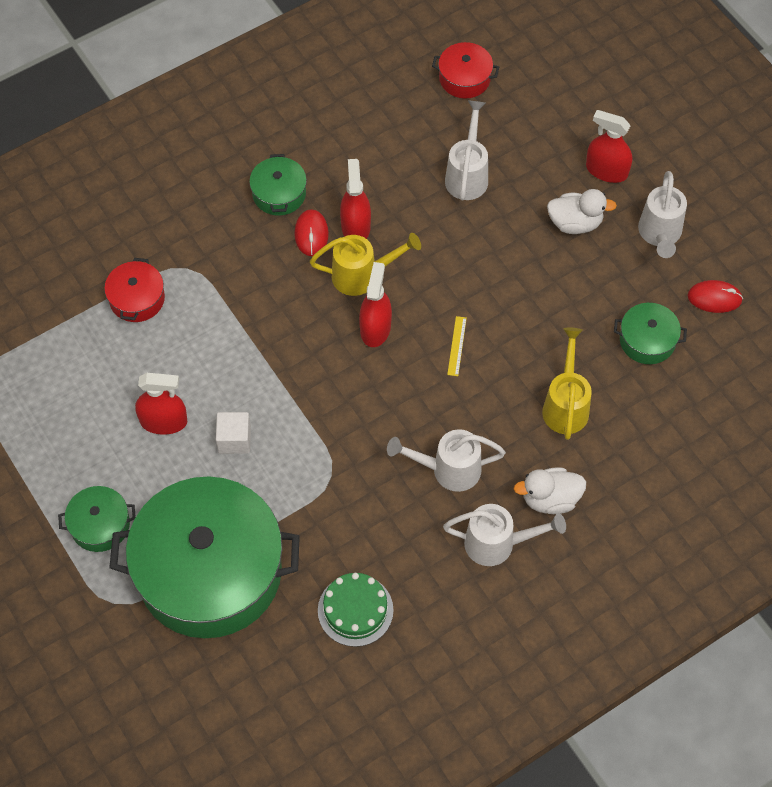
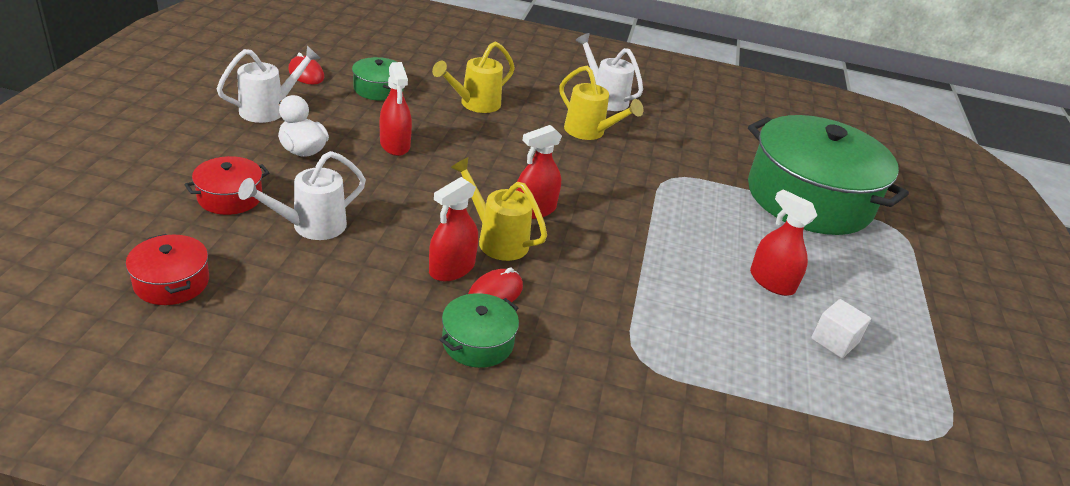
camera: 140 degrees left, 25 degrees down
(100, 525) = (879, 267): green pot -> none
(137, 299) = (715, 373): red pot -> red pot (230, 197)
(234, 439) = (722, 235): white cube -> white cube (834, 341)
(355, 610) = (725, 132): green cake -> none
(448, 470) = (589, 132): white watering can -> yellow watering can
(456, 346) = (494, 164): yellow ruler -> none
(550, 499) = (548, 90): white duck -> none
(606, 170) = (222, 153): red spray bottle -> red spray bottle (395, 145)

